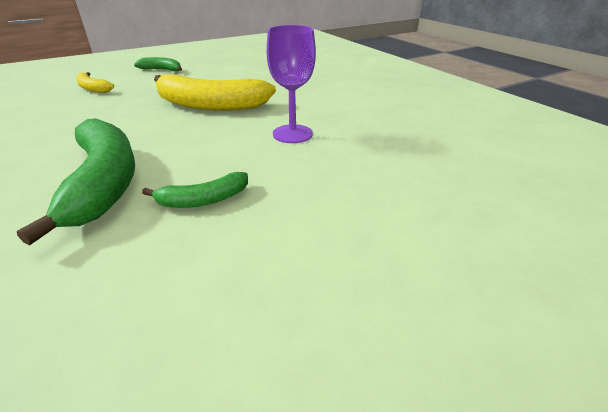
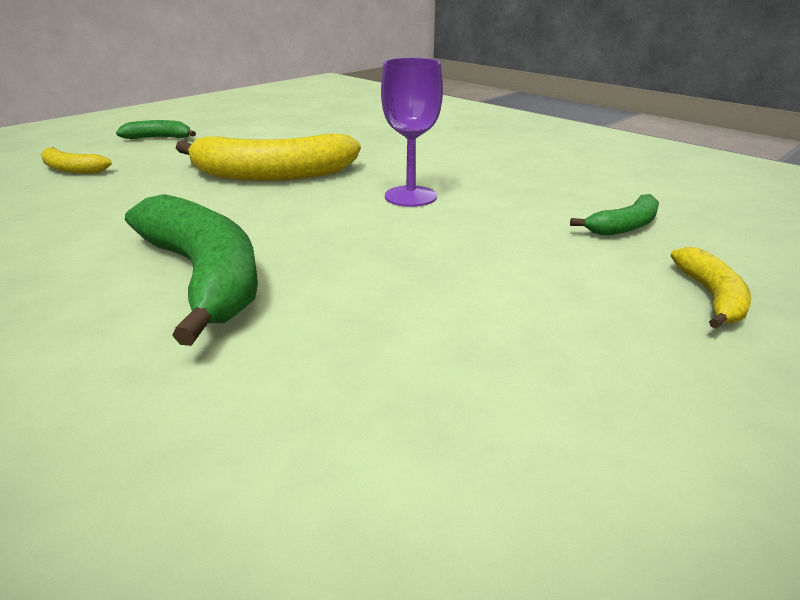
camera: 15 degrees left, 5 degrees down
(203, 200) = (358, 277): green banana -> green banana (624, 226)
(482, 270) = (711, 297): none -> yellow banana

